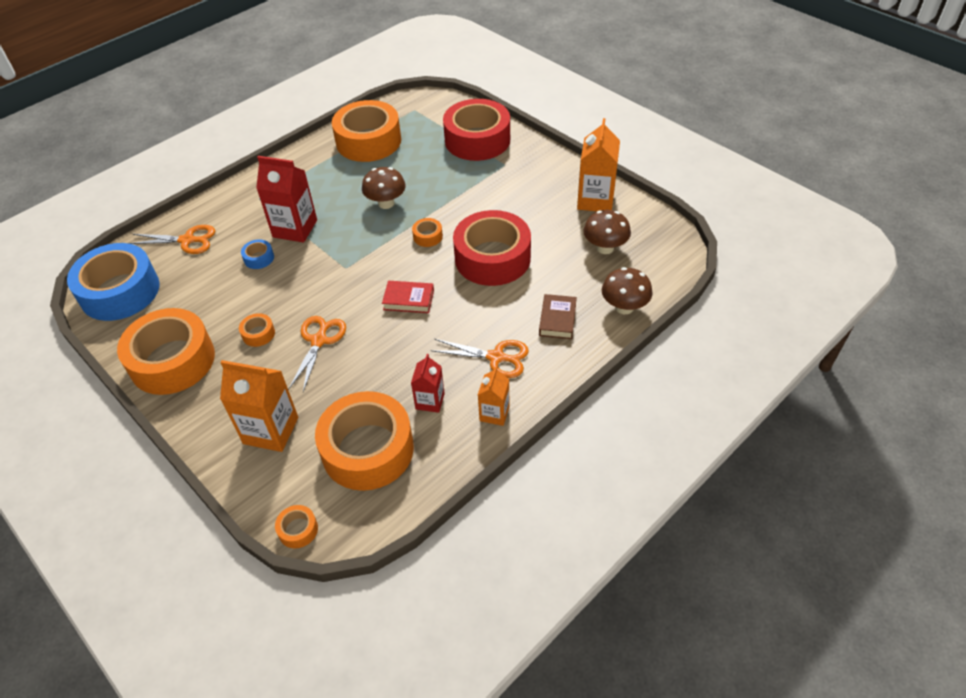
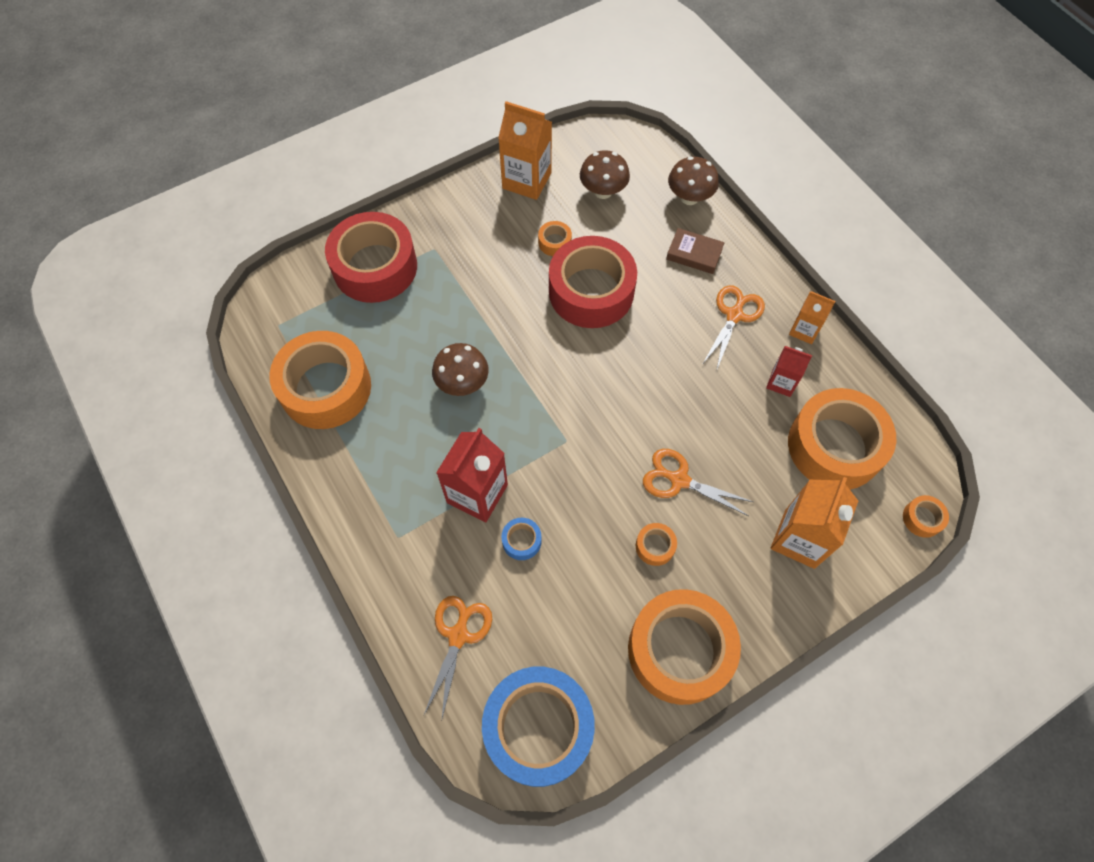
camera: 80 degrees left, 15 degrees up
(408, 300) = (636, 381): red book -> none
(427, 236) = (537, 347): orange tape -> orange tape (554, 242)

